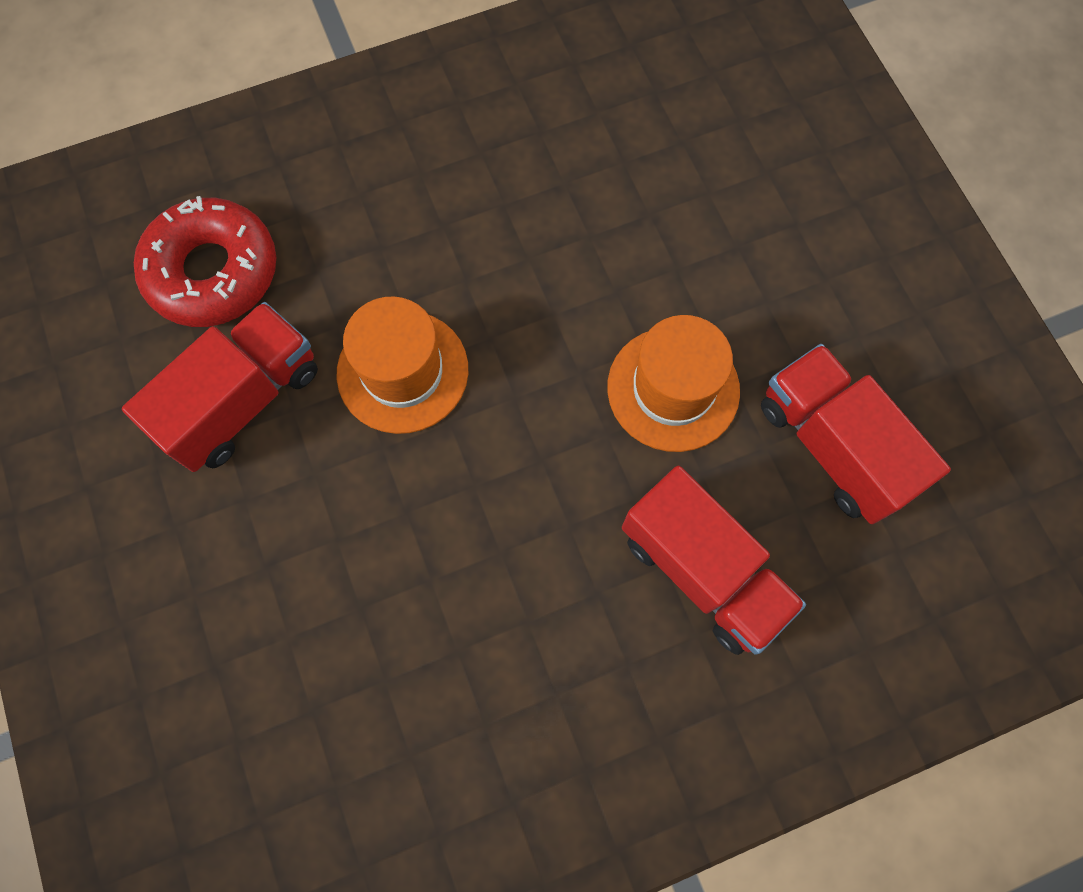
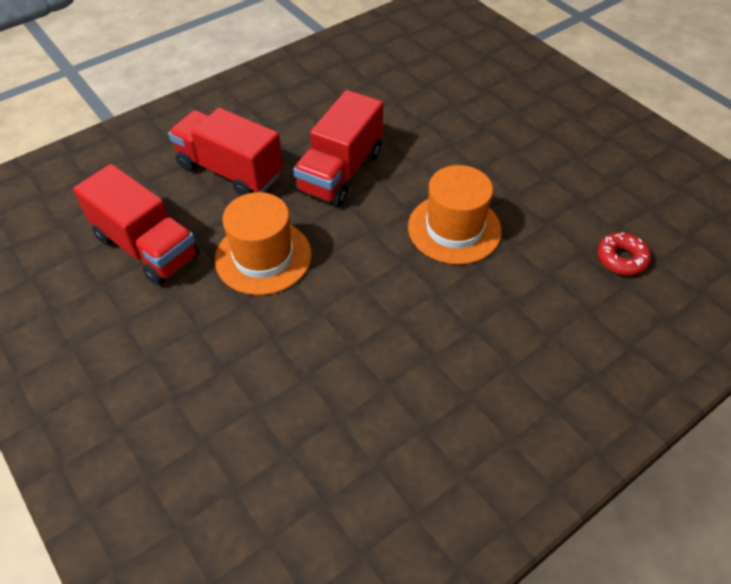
camera: 165 degrees right, 20 degrees down
(213, 272) = (621, 258): red donut -> red donut, size x0.50
(243, 401) = (547, 193): red truck -> red truck (340, 172)

